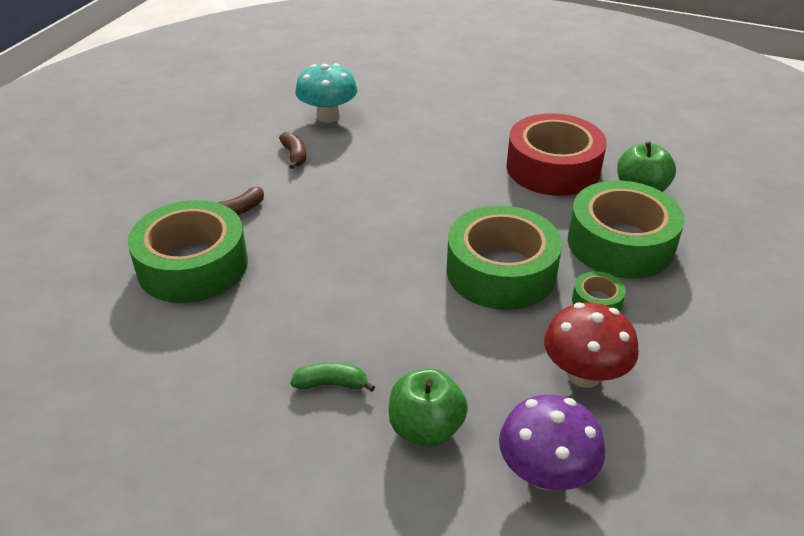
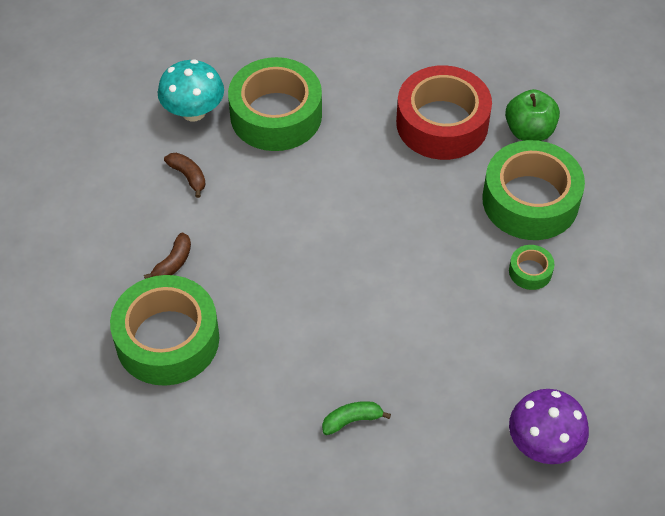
camera: 20 degrees left, 15 degrees up
(426, 428) = (442, 435): green apple -> none
(501, 271) = (441, 263): green tape -> green tape (276, 115)
(584, 374) = (543, 348): red mushroom -> none

